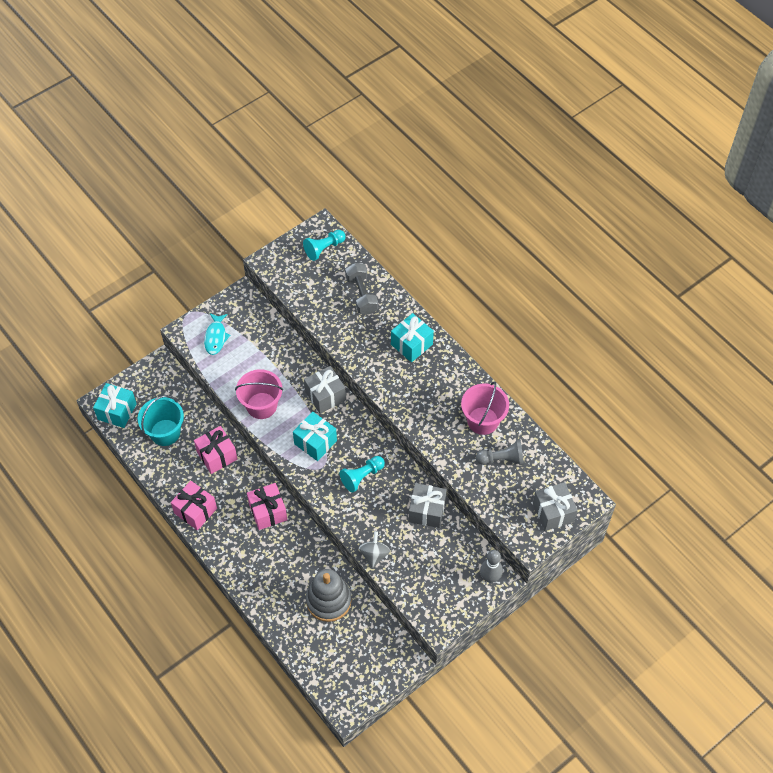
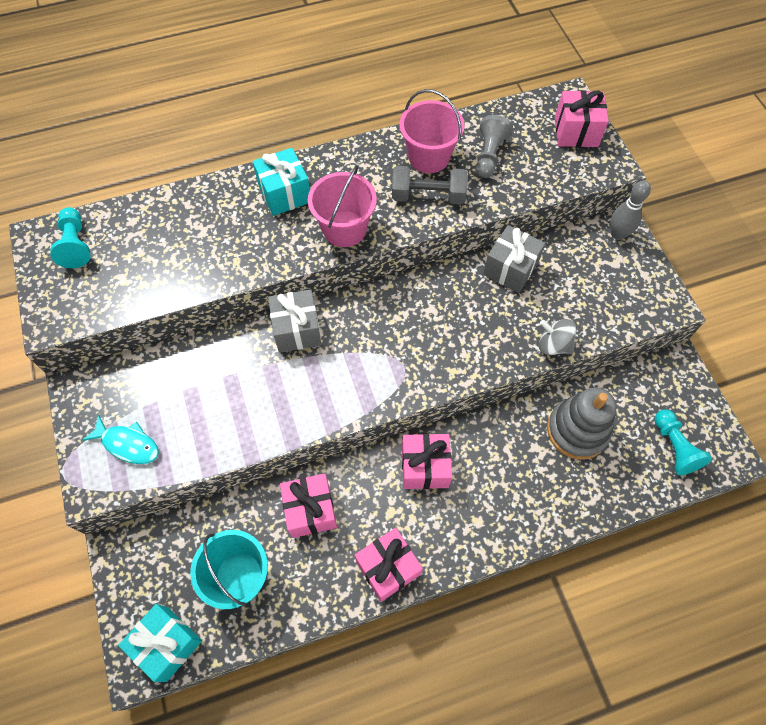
camera: 70 degrees left, 5 degrees up
(261, 405) = (274, 415): pink bucket -> pink bucket (344, 229)
(315, 442) = (363, 363): turquoise gift -> none
(361, 295) = (178, 224): grey dumbbell -> grey dumbbell (428, 196)
(362, 476) = (436, 324): turquoise pawn -> turquoise pawn (674, 447)
(553, 512) = (576, 132): grey gift -> pink gift

